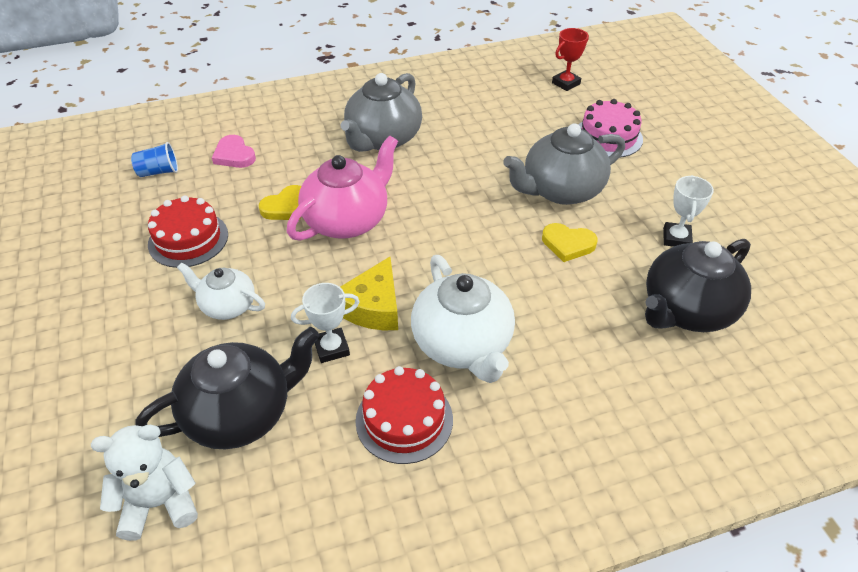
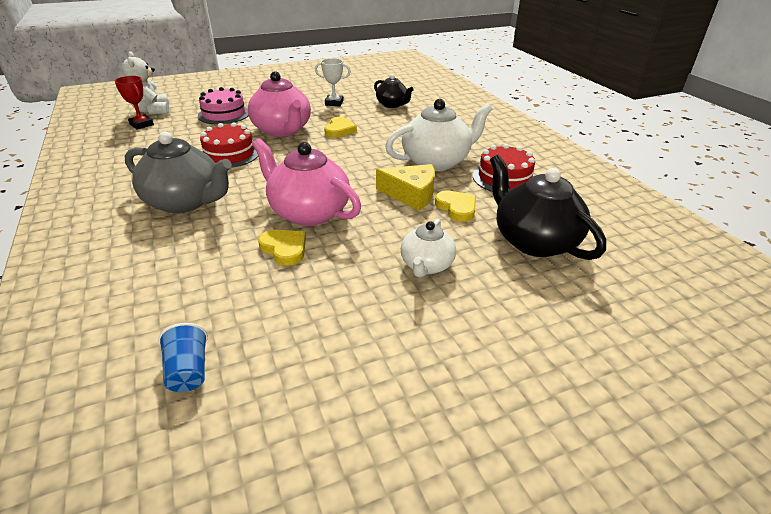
camera: 95 degrees left, 10 degrees down
(159, 503) = (628, 266): white teddy bear -> white teddy bear (152, 111)
(188, 239) = (333, 311): red cake -> red cake (229, 154)
(234, 155) = (174, 301): pink heart -> none
(331, 348) = (457, 208): white trophy -> yellow heart
(561, 190) = (282, 130): grey teapot -> pink teapot
(686, 310) = (392, 105): black teapot -> black teapot, size x0.59

